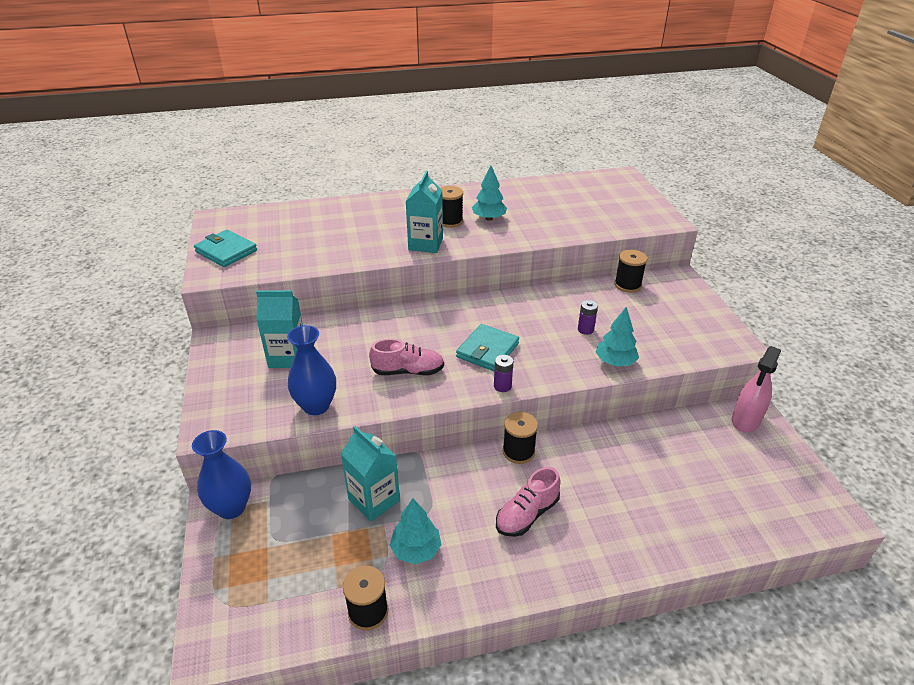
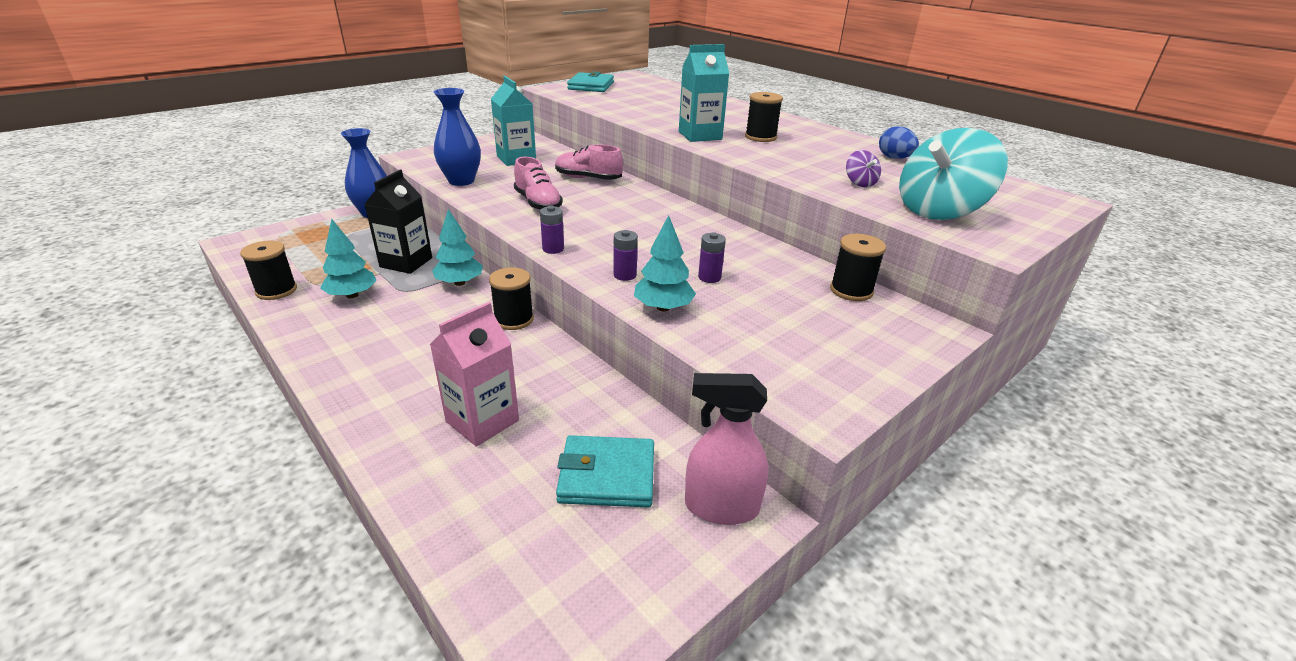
camera: 60 degrees right, 5 degrees down
(374, 500) = (406, 262): turquoise carton -> black carton
(487, 350) = (607, 231): turquoise wallet -> turquoise wallet (607, 475)
(489, 218) = (797, 150): turquoise tree -> turquoise tree (459, 283)
(527, 514) = (421, 344): pink shoe -> pink shoe (588, 178)
(528, 192) = (894, 158): none -> blue egg
(561, 221) = (860, 183): none -> purple spinning top
(563, 364) = (625, 275): none -> purple battery
(617, 216) = (939, 211): none -> turquoise spinning top
(640, 499) = (482, 421): none -> pink carton

